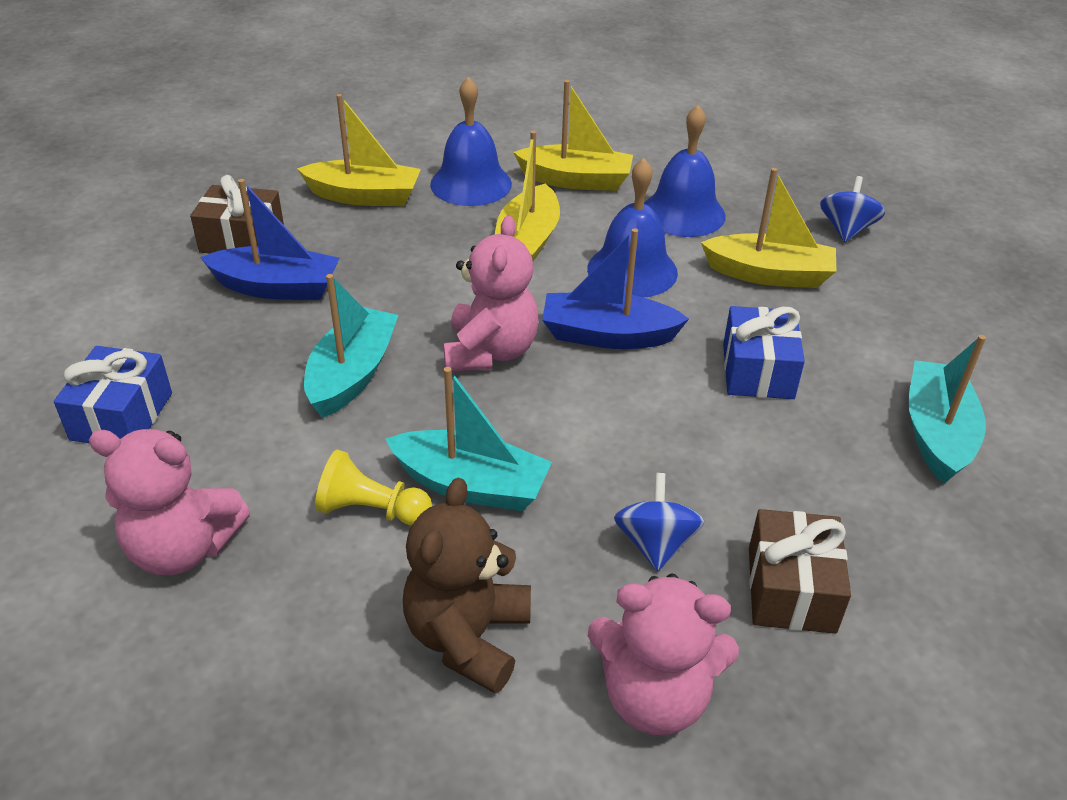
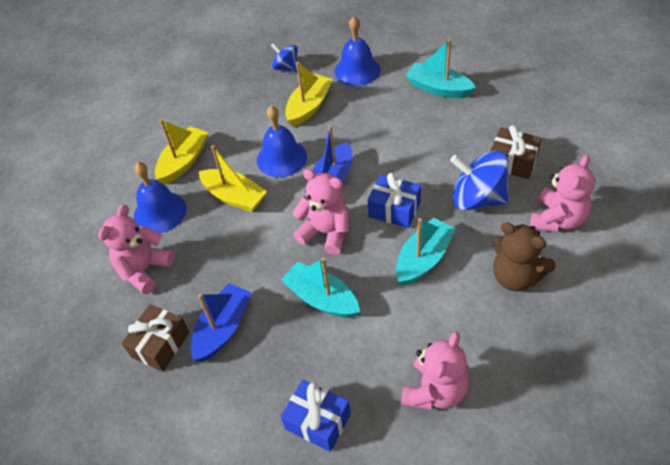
camera: 65 degrees left, 10 degrees up
(364, 196) = (144, 270): yellow boat -> pink teddy bear
(371, 510) = (429, 303): yellow pawn -> none
(655, 543) = (477, 198): blue spinning top -> blue spinning top, size x1.73
(683, 213) = (240, 124): blue bell -> blue bell (357, 70)
(758, 371) = (379, 132): blue gift -> blue gift (394, 209)

